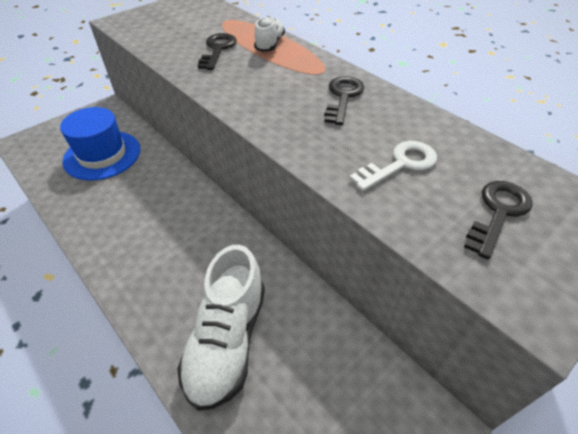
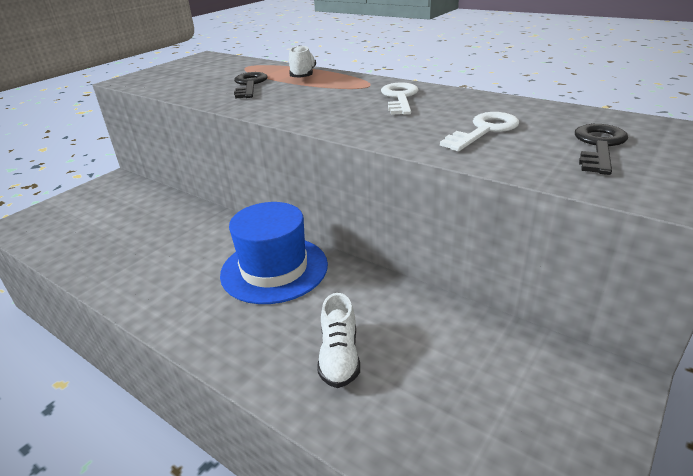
camera: 10 degrees left, 15 degrees down
(102, 155) = (122, 220): blue hat -> blue hat (274, 269)
(227, 340) = (339, 357): white shoe -> white shoe, size x0.53
(343, 97) = (400, 98): black key -> white key

